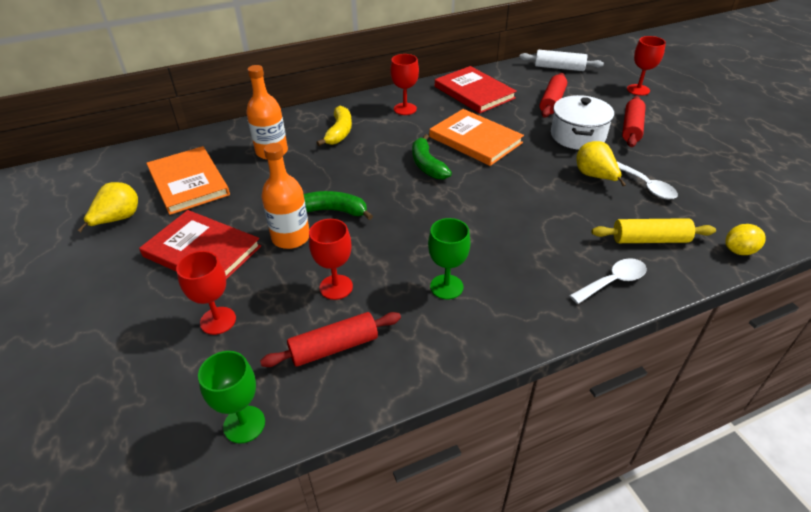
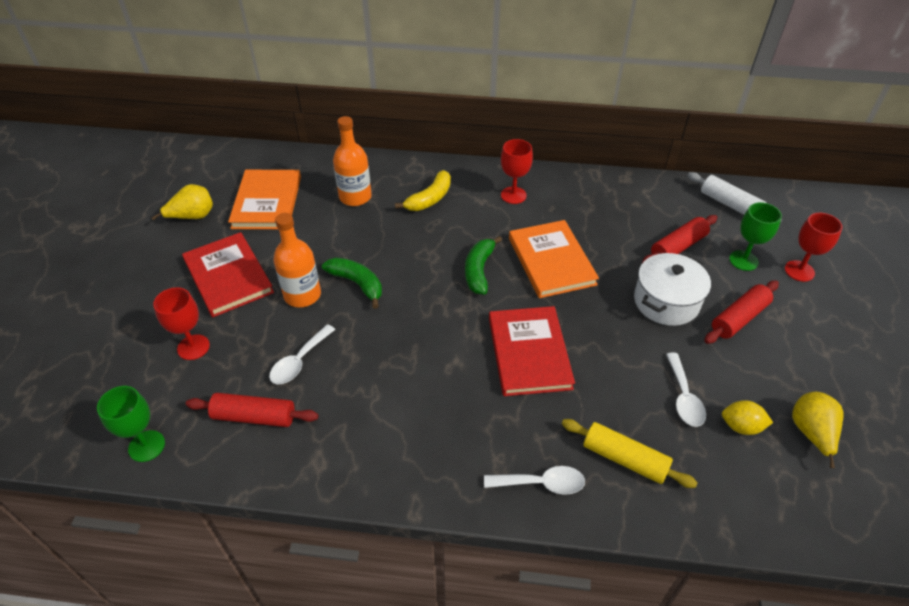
camera: 30 degrees right, 5 degrees up
(336, 287) = (299, 361): red goblet -> white spoon
(446, 287) = (386, 408): green goblet -> green goblet (743, 260)
(474, 92) = (602, 201): red book -> red book (529, 353)
(595, 176) = (637, 359): yellow pear -> yellow pear (811, 433)
(739, 251) = (711, 521): yellow lemon -> yellow lemon (741, 426)

